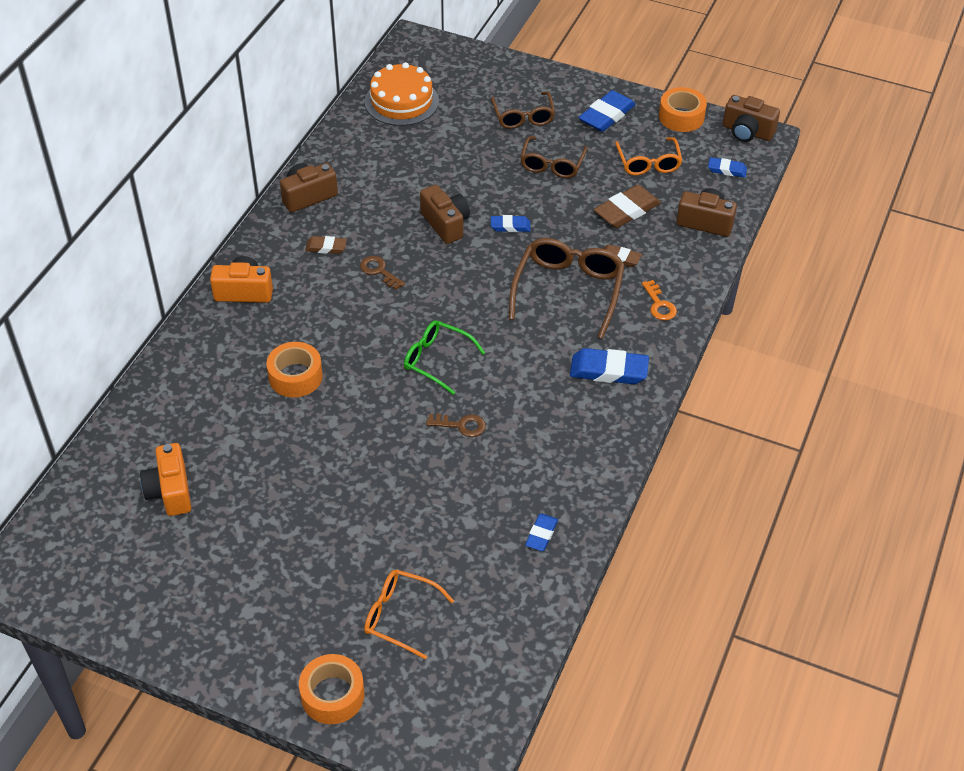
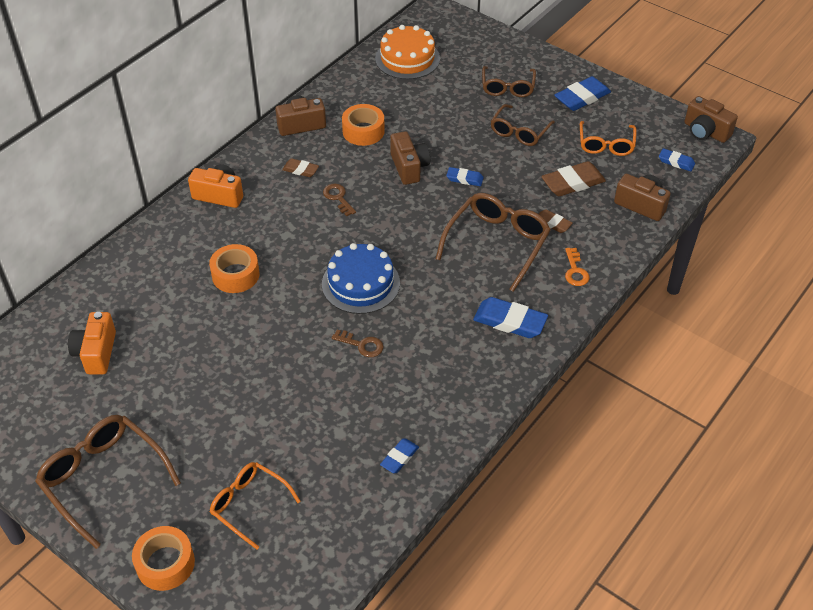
camera: 15 degrees right, 0 degrees up
(231, 623) = (103, 479): none -> brown glasses
(437, 360) = (360, 283): green glasses -> blue cake
(681, 117) = (649, 109): orange tape -> orange tape (363, 131)

